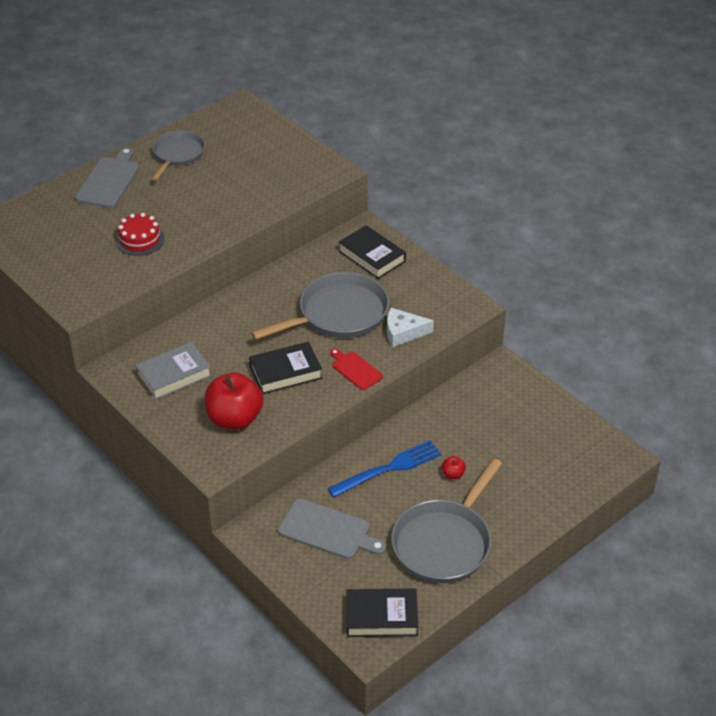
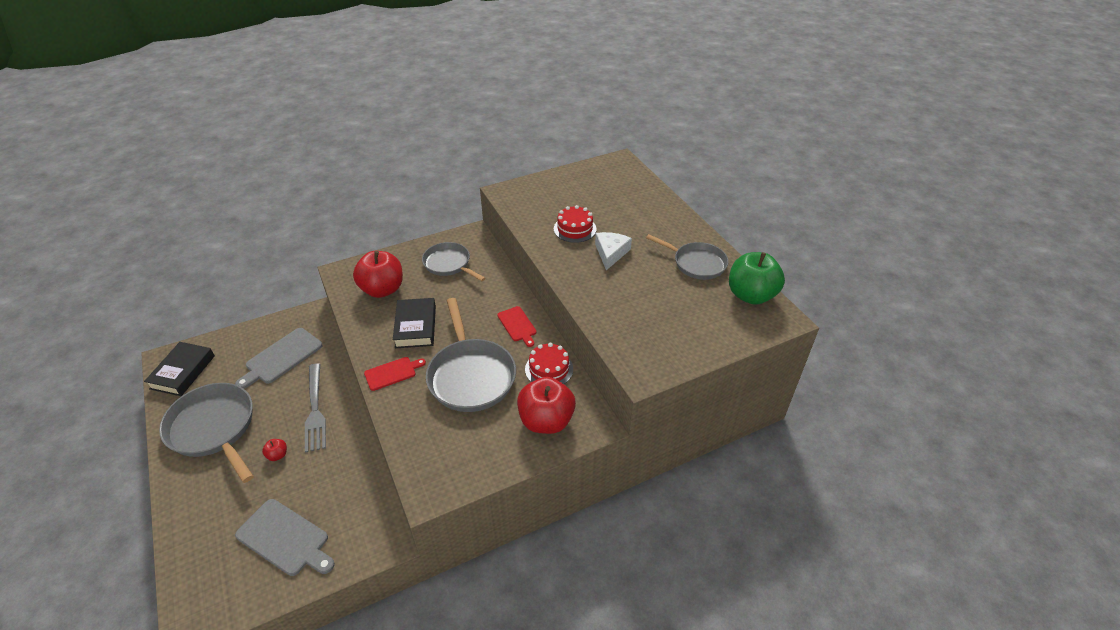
camera: 105 degrees right, 0 degrees up
(109, 180) = (664, 220): grey cutting board -> grey cutting board (285, 539)
(174, 375) = (449, 264): grey book -> grey pan
(215, 122) = (751, 295): none -> green apple
(259, 298) = (517, 325): none -> red cutting board
(311, 266) = (549, 369): none -> red cake
(372, 256) = (546, 421): black book -> red apple
(388, 468) = (315, 409): blue fork -> grey fork
(403, 332) = (421, 420): white cheese -> white cheese (611, 253)

